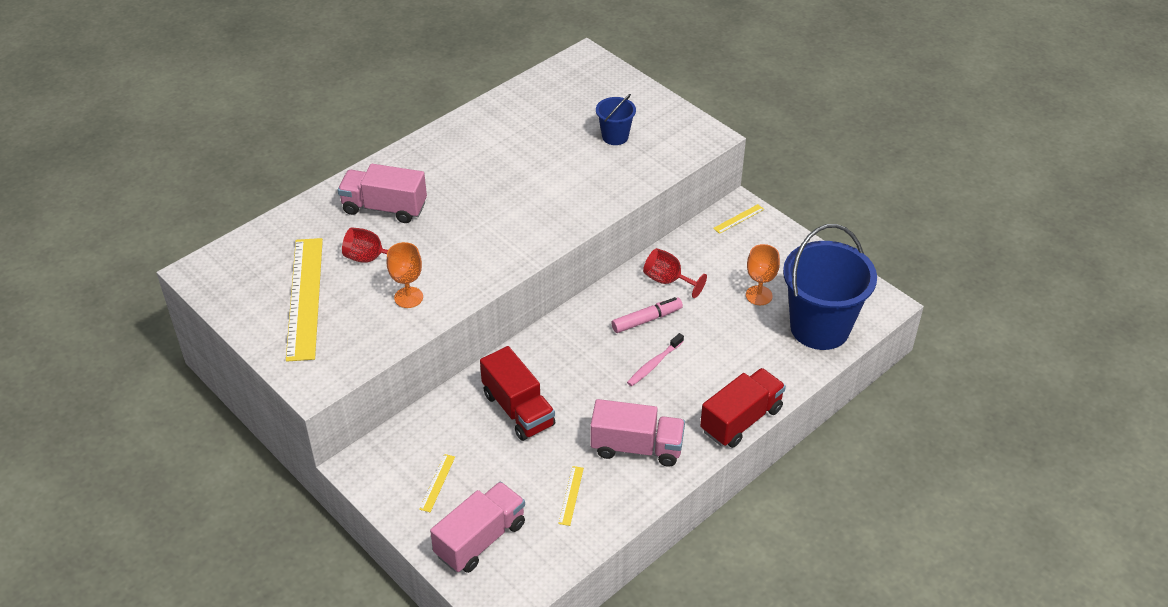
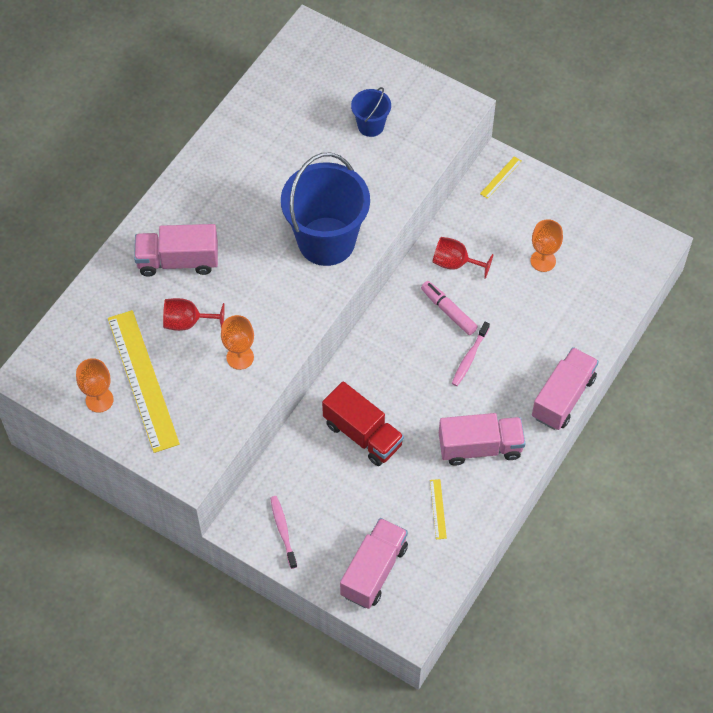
camera: 15 degrees left, 15 degrees up
(255, 305) = (99, 400): none -> orange goblet
(400, 480) = (283, 531): none -> pink toothbrush
(437, 482) = (316, 525): yellow ruler -> none
(646, 320) = (448, 311): pink marker -> pink marker turned 90 degrees counterclockwise
(741, 420) = (563, 397): red truck -> pink truck
(819, 327) = (606, 283): blue bucket -> blue bucket (326, 241)

